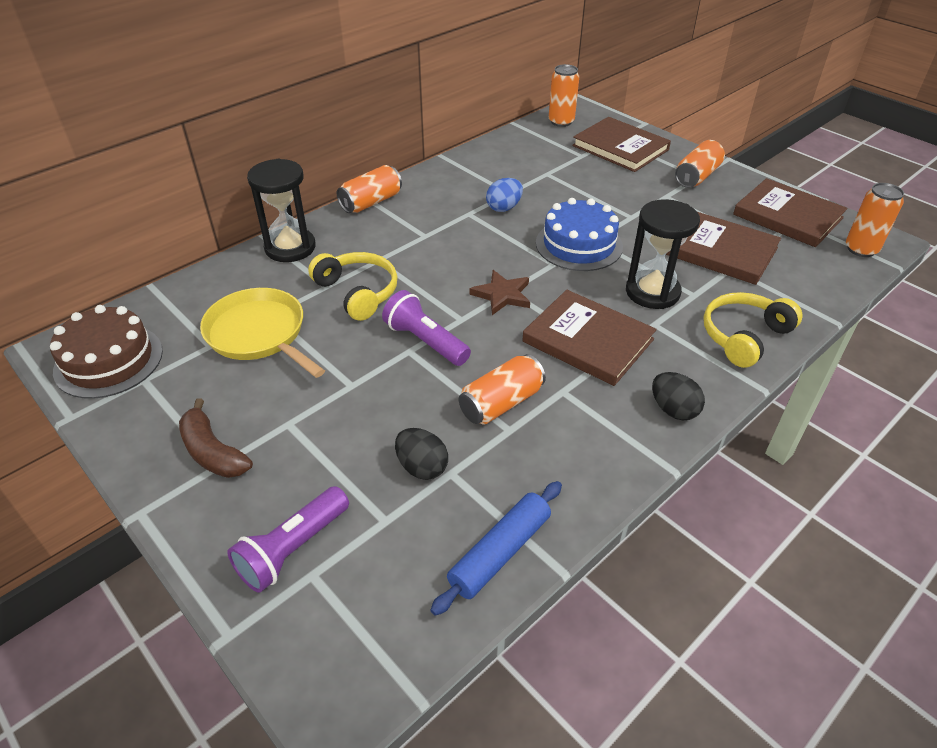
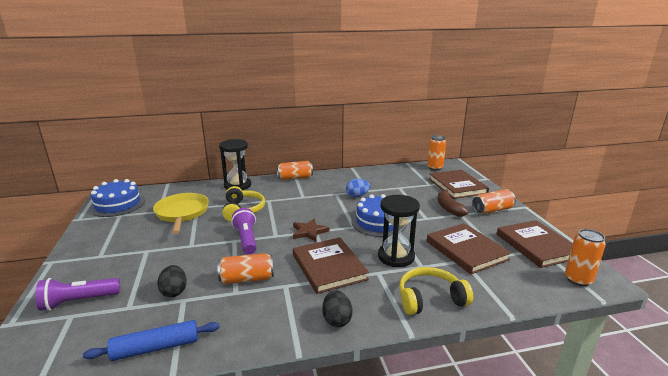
camera: 30 degrees right, 20 degrees down
(109, 360) = (118, 204): brown cake -> blue cake
(213, 452) = (105, 250): brown banana -> brown banana (449, 208)

